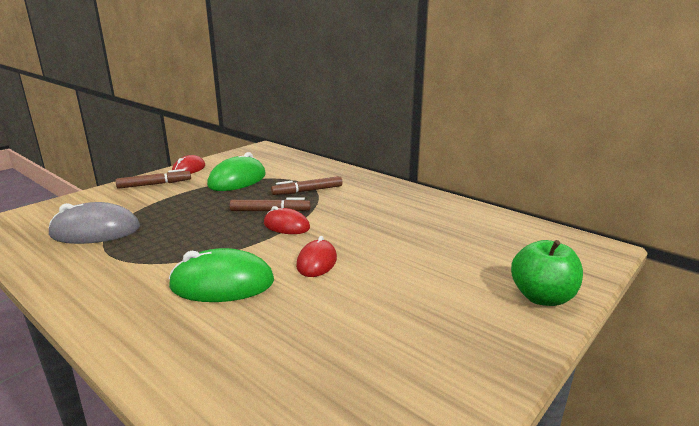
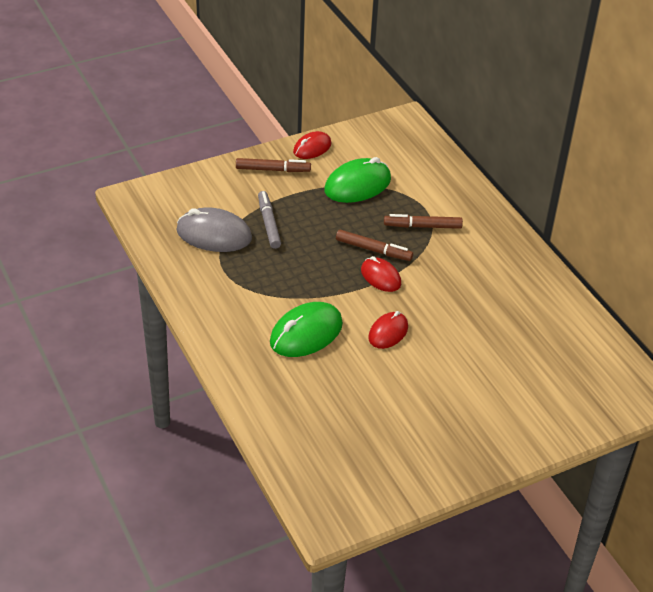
camera: 20 degrees right, 20 degrees up
(157, 214) = (268, 224): none -> grey marker
(222, 283) = (306, 333): green mouse -> green mouse turned 60 degrees counterclockwise
(542, 297) = (546, 426): green apple -> none

